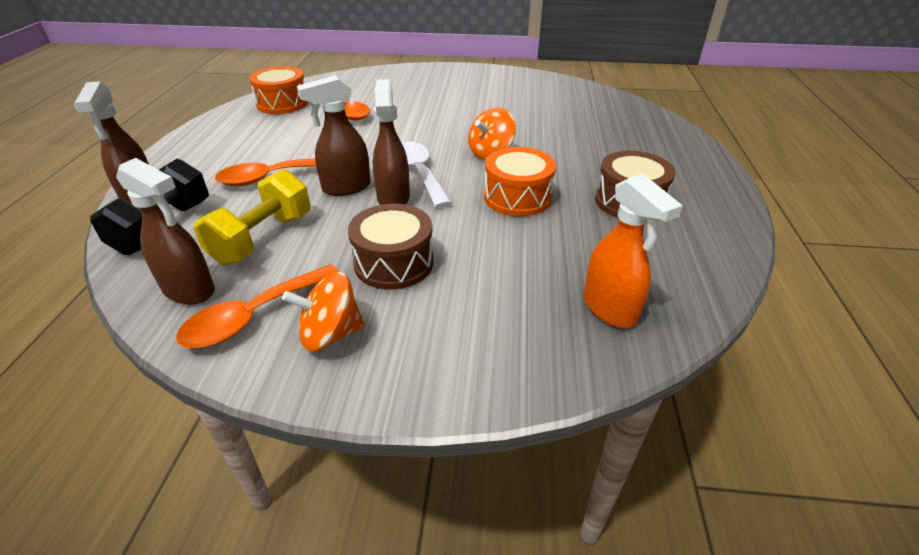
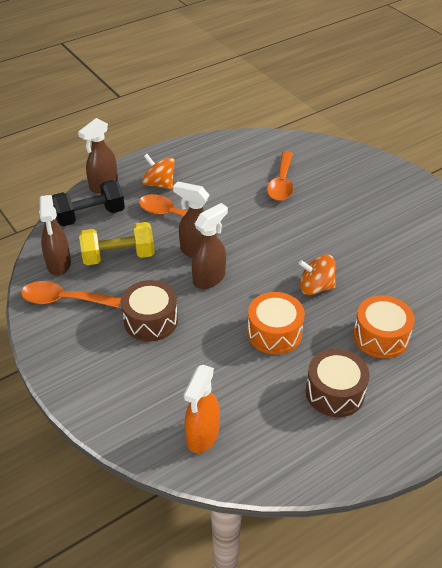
camera: 50 degrees right, 5 degrees up
(282, 103) = (256, 151): orange drum -> orange drum (381, 336)
(330, 334) = (77, 335): orange spinning top -> orange spinning top (159, 184)
(419, 173) = (249, 270): white spoon -> none

